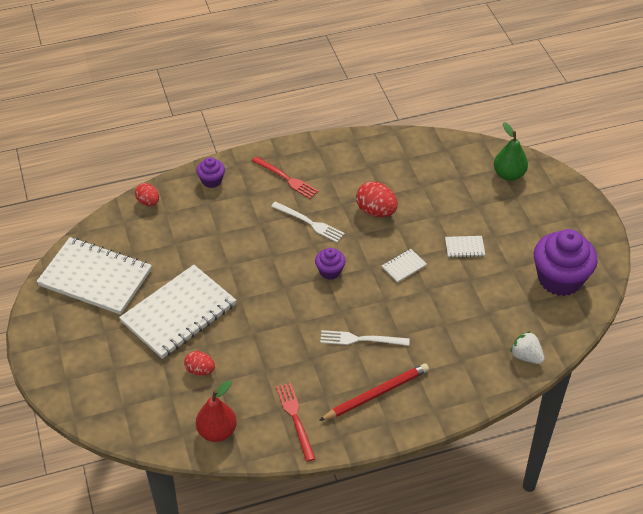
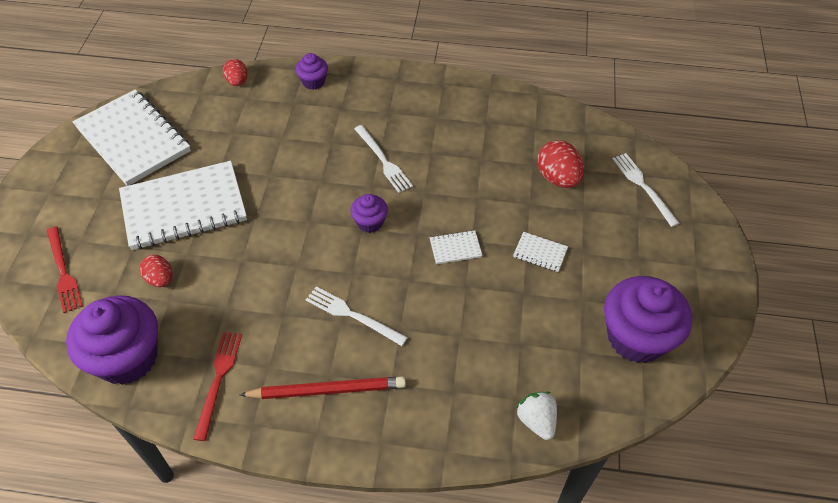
camera: 25 degrees right, 5 degrees up
(217, 431) = (127, 357): red pear -> purple cupcake
(286, 178) = (390, 105): red fork -> red fork (63, 272)
(376, 211) = (463, 174): red egg -> red egg (557, 178)
(509, 175) = (643, 187): green pear -> white fork

